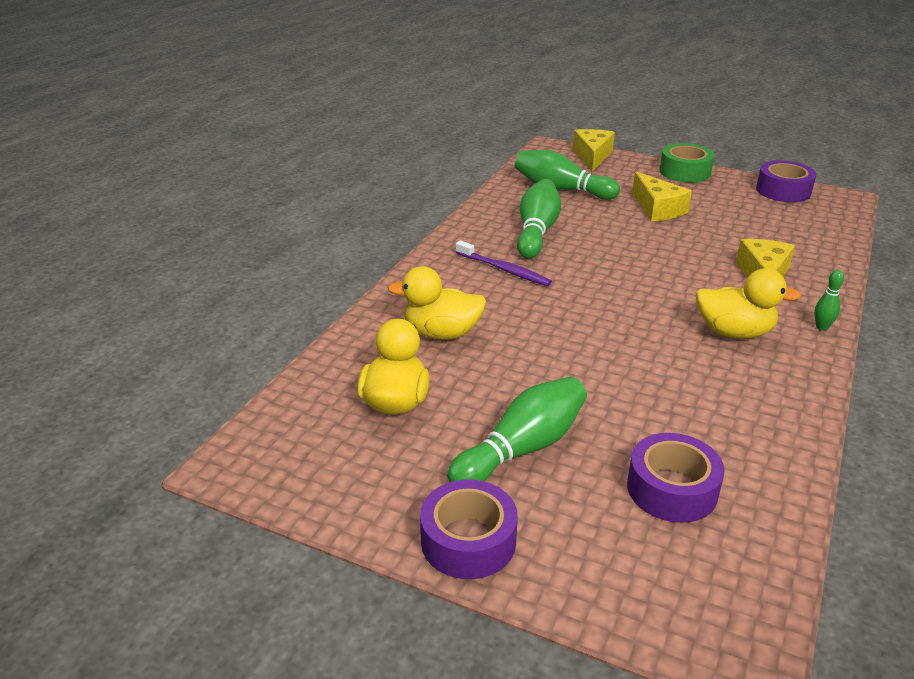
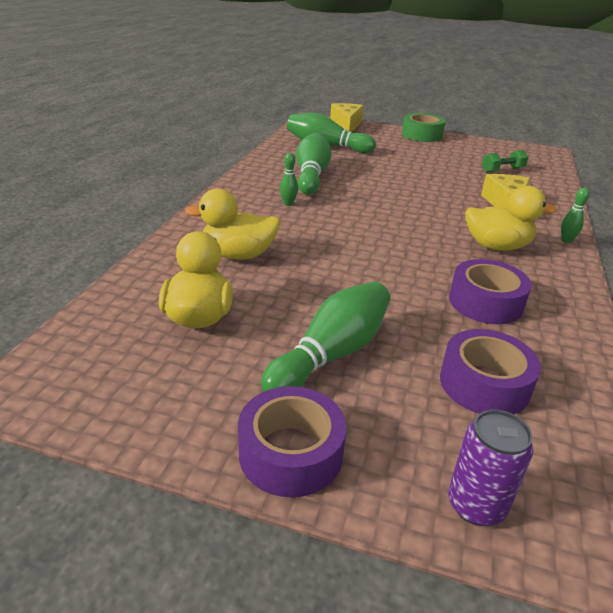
camera: 10 degrees left, 0 degrees up
(504, 270) = (288, 204): purple toothbrush -> green bowling pin
(630, 600) = (476, 505): none -> purple can
(657, 209) = (407, 159): yellow cheese -> none
(774, 226) = (502, 170): none -> green dumbbell
(783, 190) = (500, 147): purple tape -> purple tape (485, 302)

